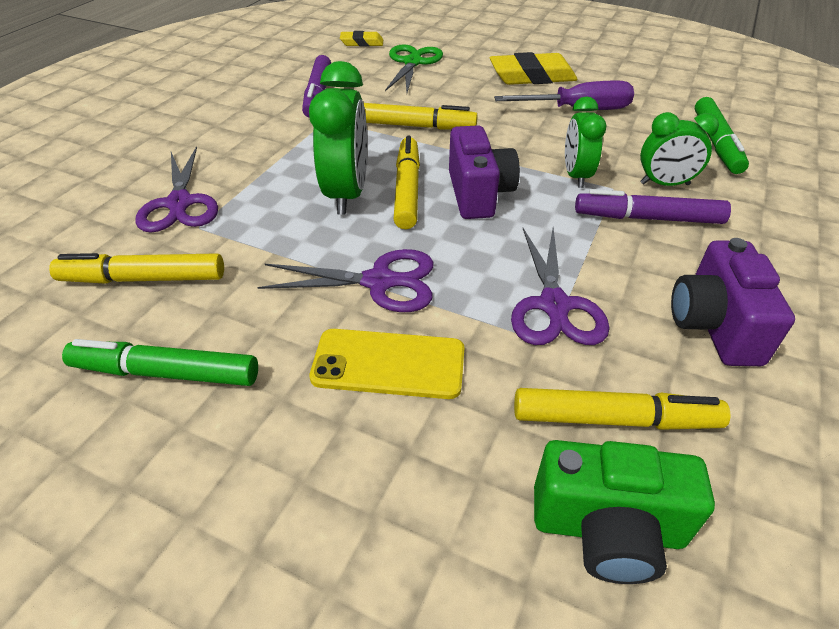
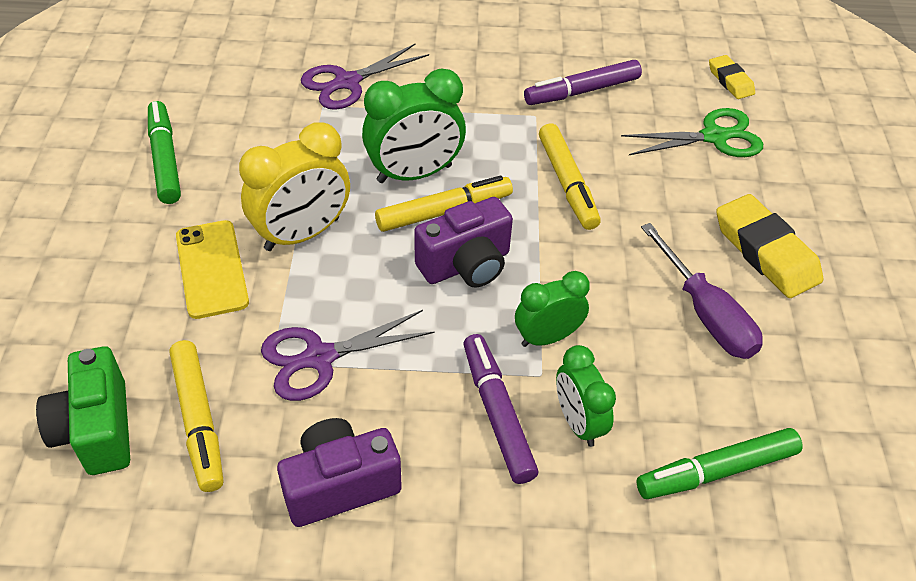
camera: 65 degrees right, 5 degrees up
(143, 279) = (250, 106): yellow marker -> none
(379, 282) = (302, 234): purple scissors -> yellow clock

